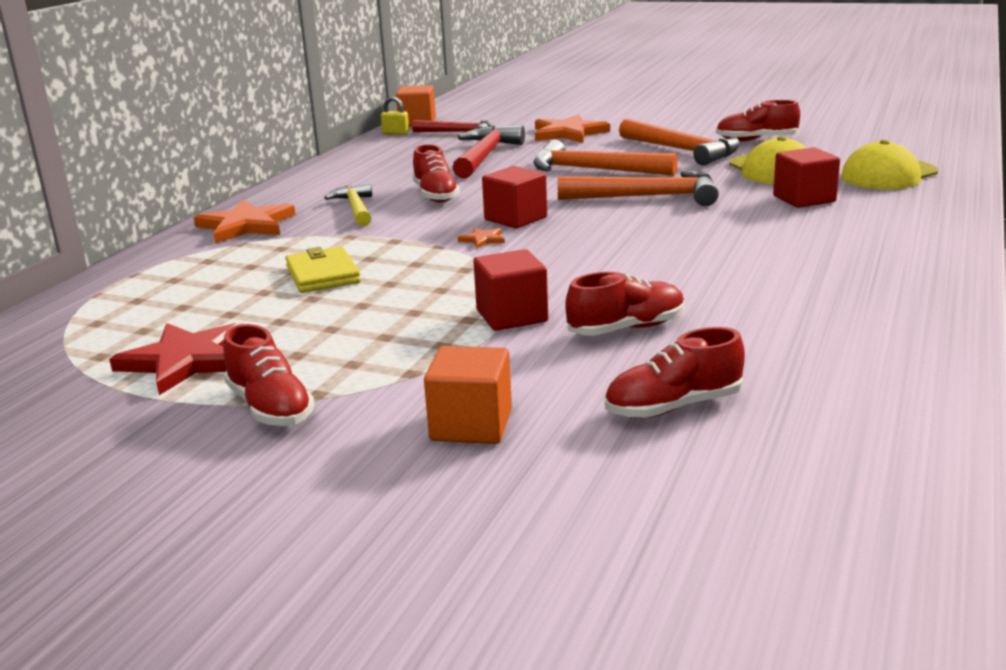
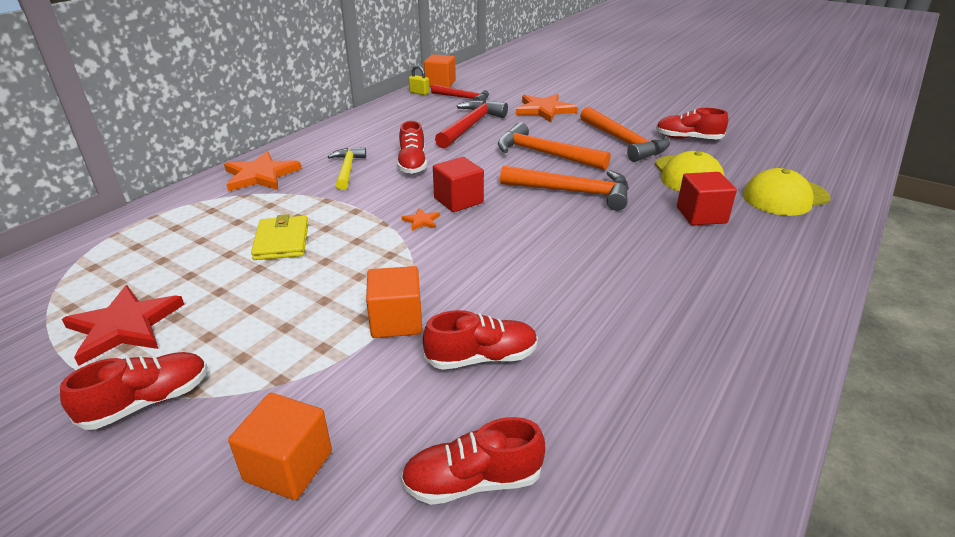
camera: 10 degrees right, 10 degrees up
(270, 408) = (147, 402): red shoe -> red shoe turned 105 degrees counterclockwise
(511, 316) = (396, 321): red cube -> orange cube

